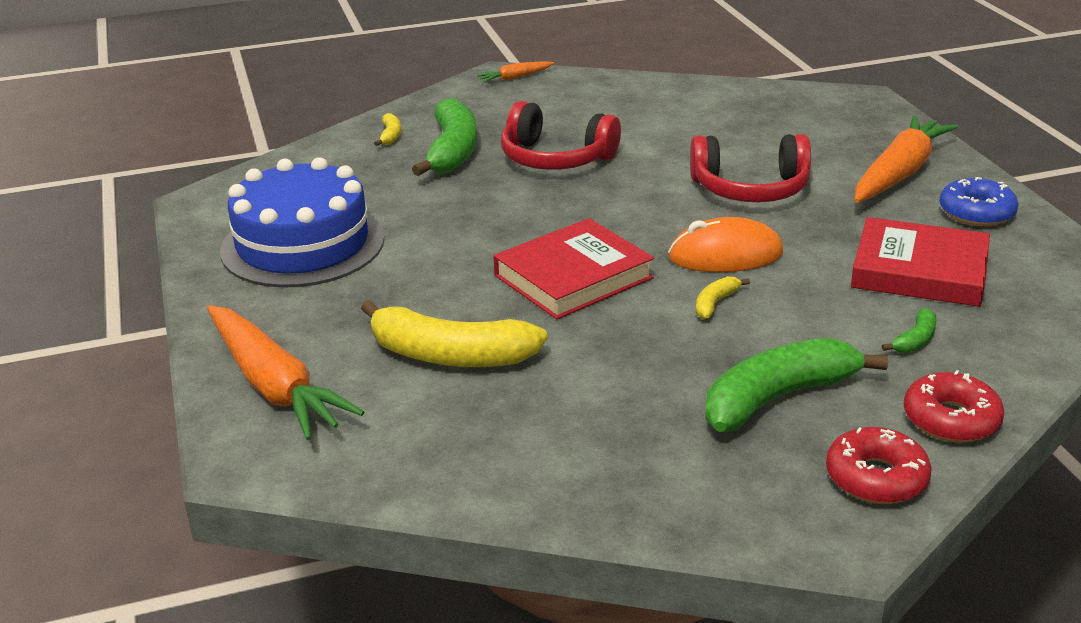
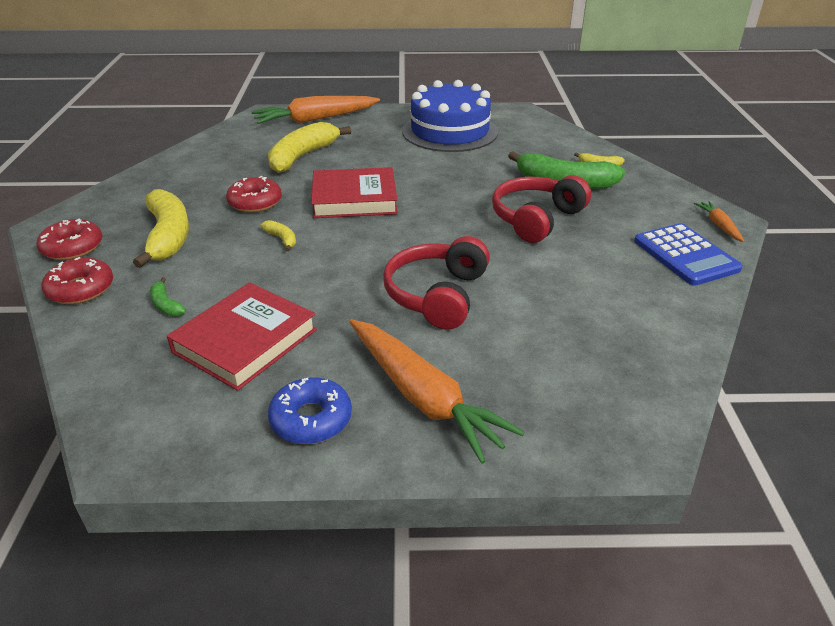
camera: 105 degrees right, 5 degrees up
(573, 277) = (354, 199): red book -> red book turned 75 degrees counterclockwise
(585, 89) = (685, 255): none -> blue calculator
(632, 354) = (255, 202): none -> red donut
(725, 255) = (339, 257): orange mouse -> none
(778, 398) = (168, 236): green banana -> yellow banana

